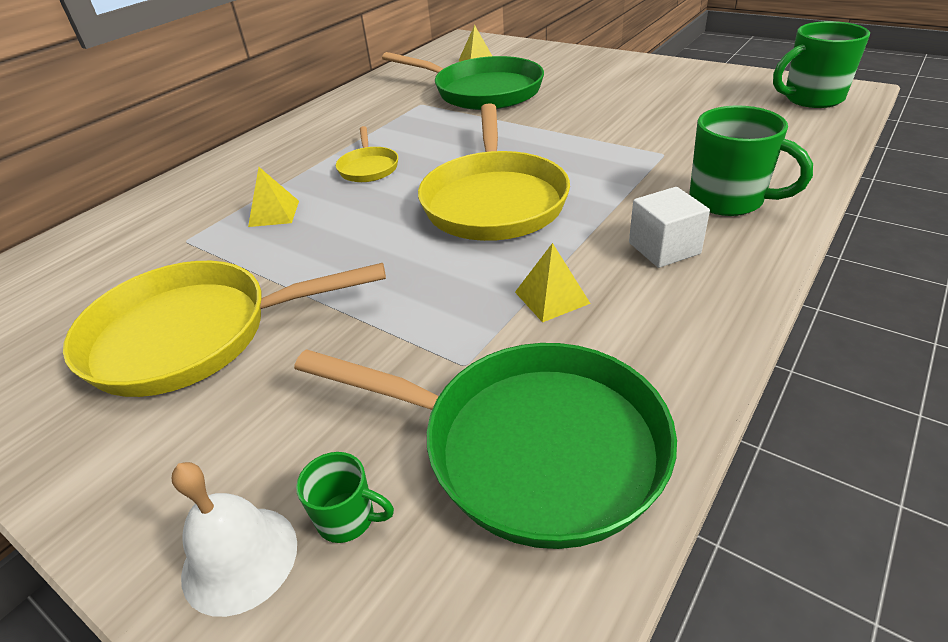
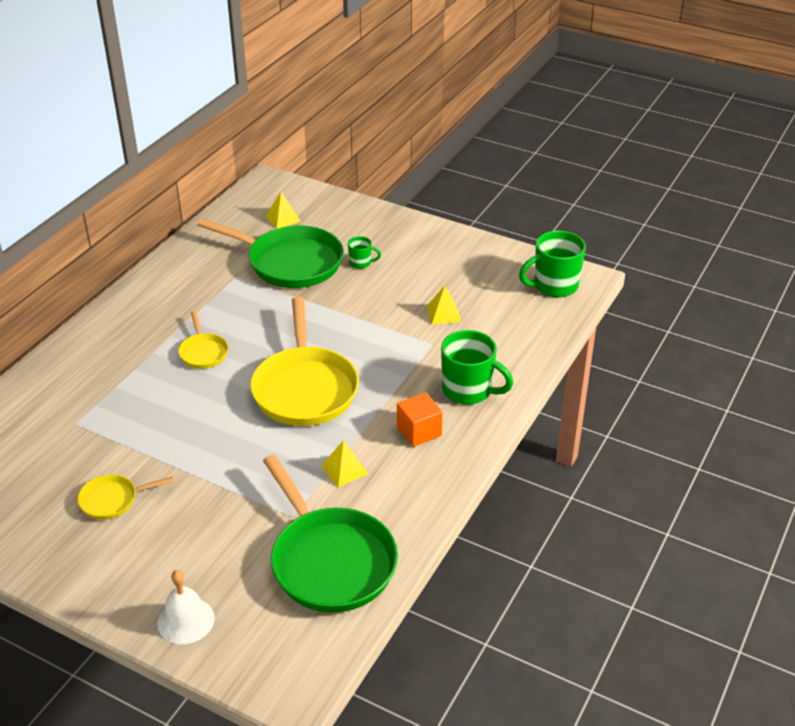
camera: 10 degrees left, 0 degrees up
(193, 335) = (112, 500): yellow pan -> yellow pan, size x0.48
(274, 213) = (138, 398): yellow pyramid -> yellow pyramid (443, 313)
(348, 518) = (237, 600): green mug -> green mug (361, 263)
(529, 446) = (330, 561): green pan -> green pan turned 45 degrees clockwise
(664, 248) = (419, 431): white cube -> orange cube

